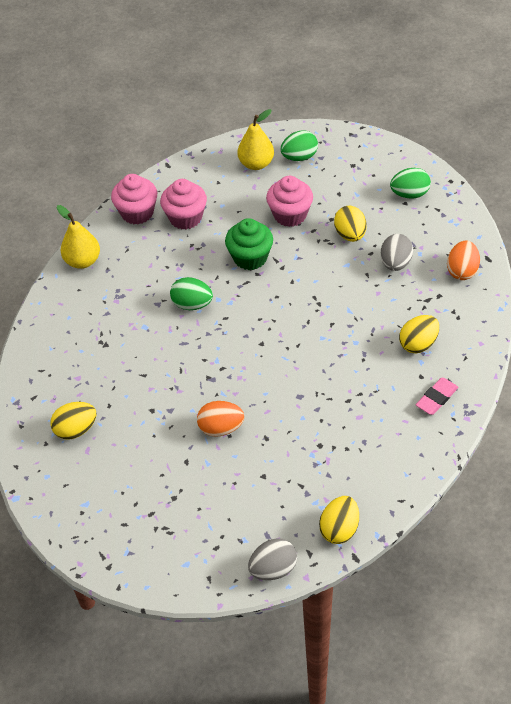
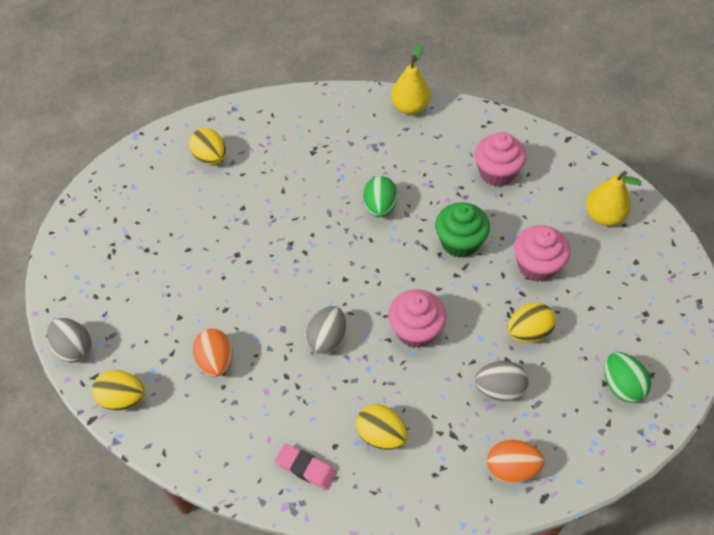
camera: 75 degrees right, 5 degrees up
(137, 213) = (489, 131): pink cupcake -> pink cupcake (416, 330)
(221, 428) = (230, 268): orange egg -> orange egg (216, 361)
(299, 157) = (633, 255): green egg -> none
(319, 365) = (327, 339): none -> grey egg

